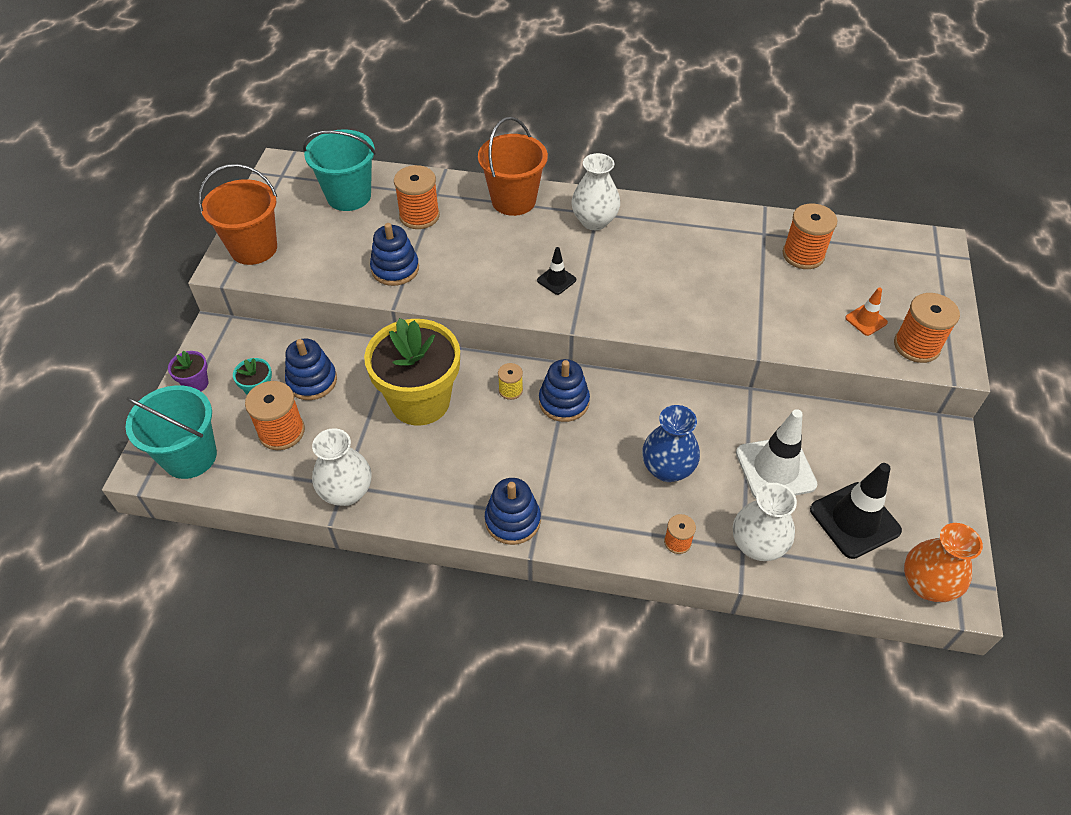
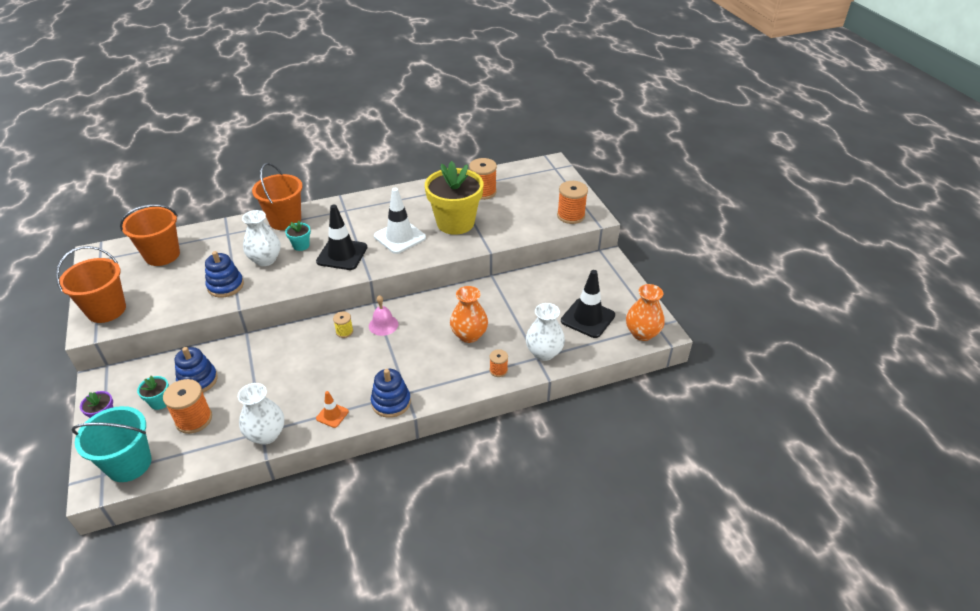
camera: 30 degrees left, 10 degrees down
(349, 196) = (162, 255): turquoise bucket -> orange bucket
(419, 216) = (223, 250): orange spool -> none
(420, 401) = (286, 362): yellow flower pot -> yellow flower pot (455, 223)
(513, 246) = (301, 245): none -> turquoise flower pot
(556, 280) = (342, 254): black traffic cone -> black traffic cone, size x1.97
(564, 402) = (383, 325): blue stacking toy -> pink bell
(594, 221) = (346, 215): white vase -> white vase (265, 260)
(667, 469) = (469, 335): blue vase -> orange vase
(775, 469) = (530, 310): white traffic cone -> white traffic cone (400, 237)
(866, 320) = (537, 213): orange traffic cone -> orange traffic cone (332, 415)

